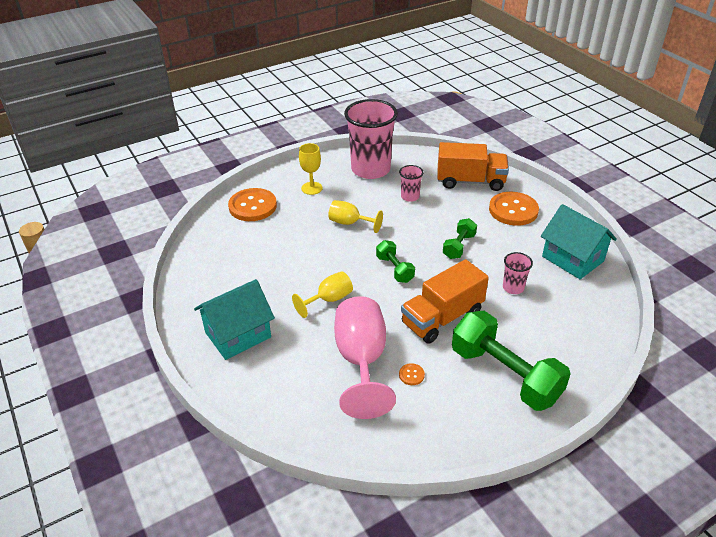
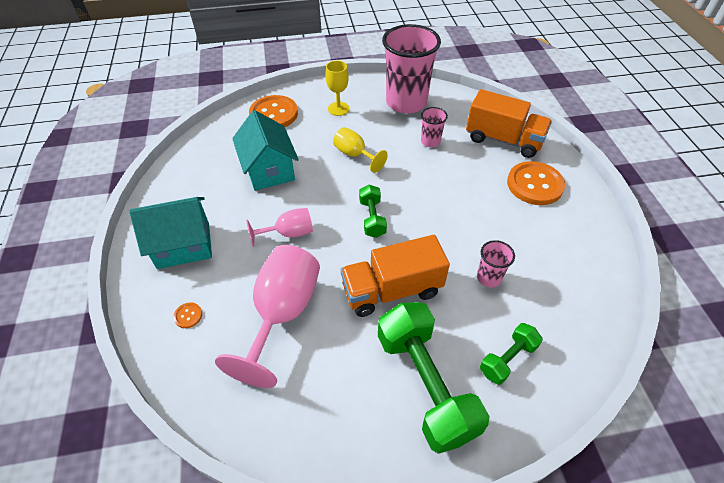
camera: 20 degrees right, 10 degrees up
(329, 299) = (289, 233): yellow goblet -> pink goblet
(411, 375) = (324, 348): orange button -> orange button (188, 316)
(459, 246) = (453, 211): green dumbbell -> green dumbbell (507, 359)
(572, 259) = (576, 262): turquoise house -> turquoise house (269, 170)

